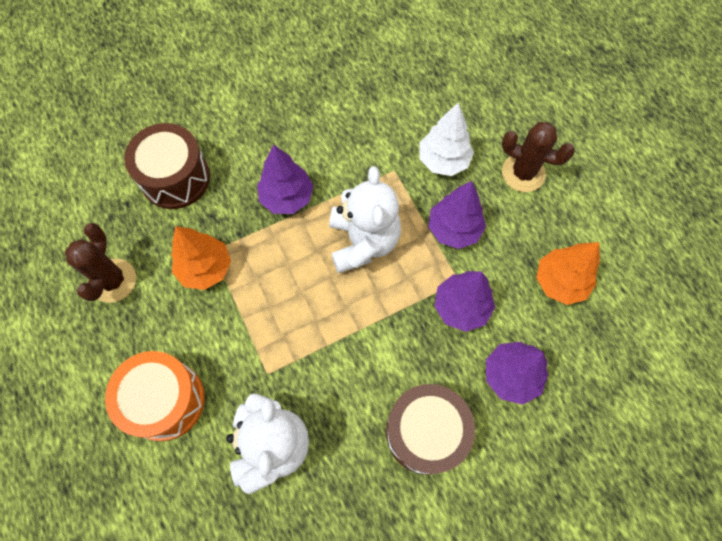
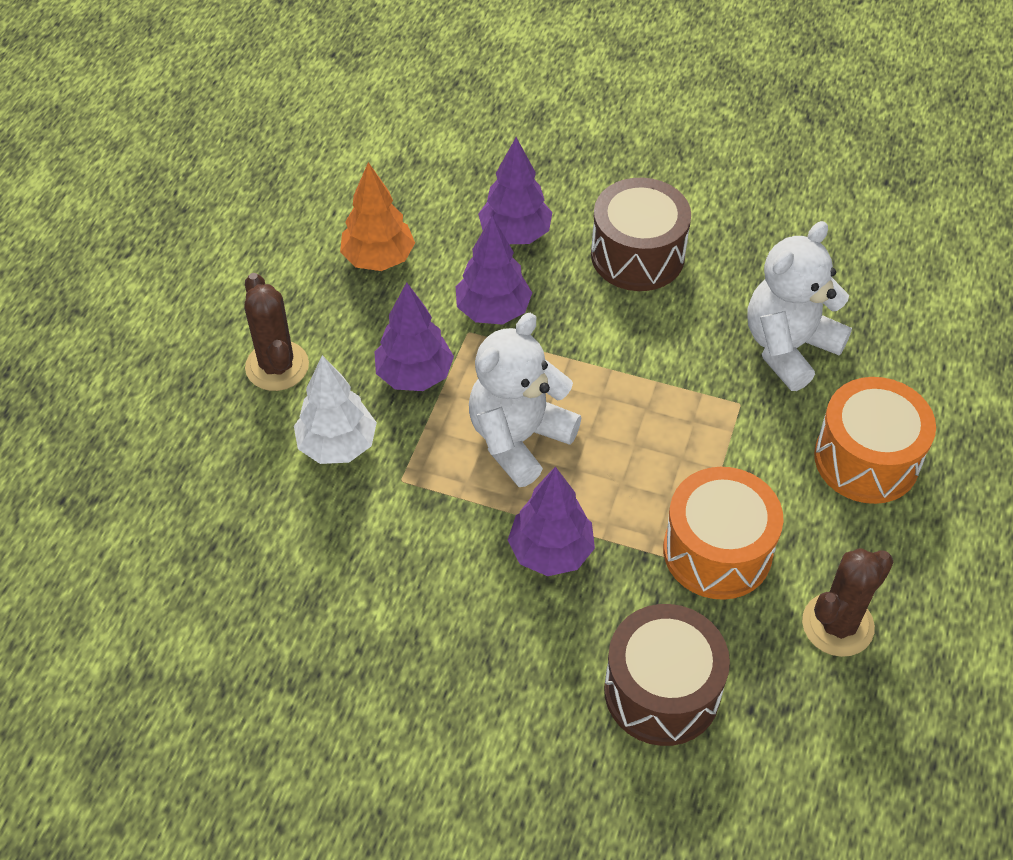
camera: 135 degrees left, 15 degrees down
(205, 268) = (717, 551): orange tree -> orange drum

